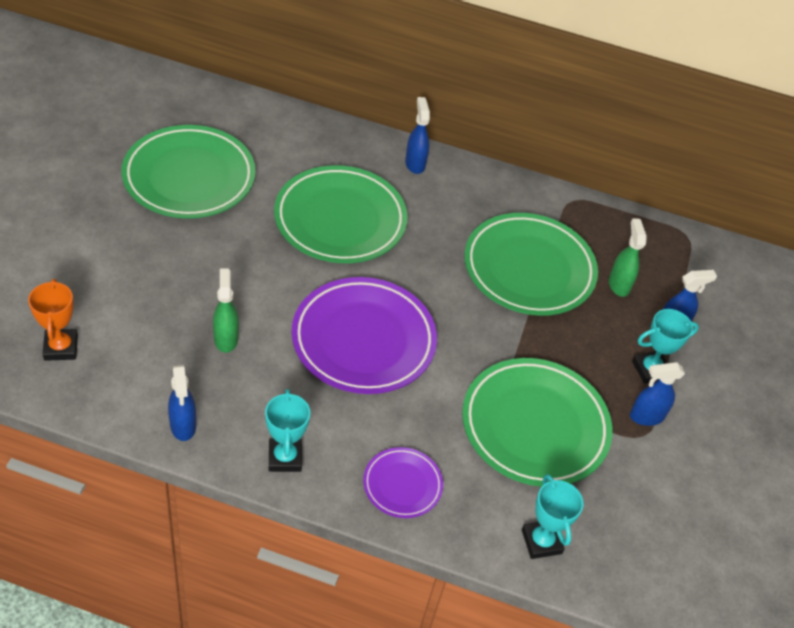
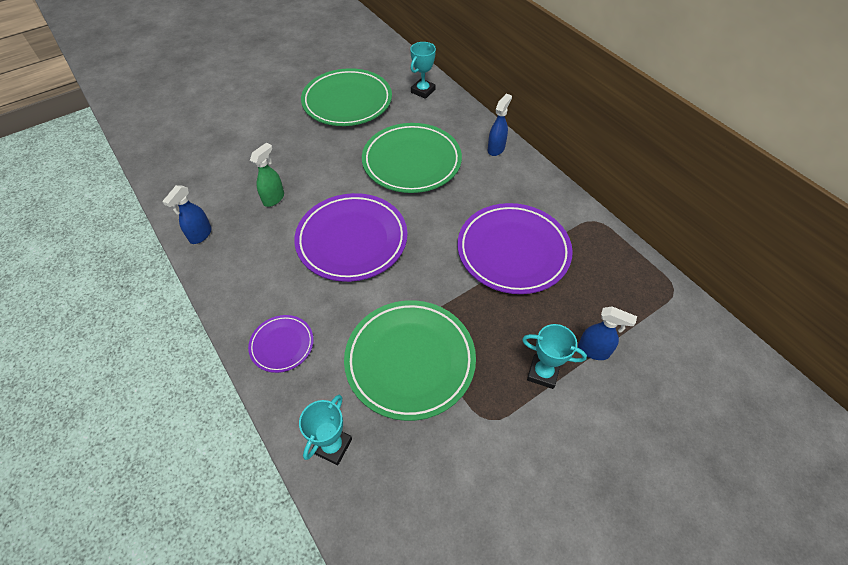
camera: 45 degrees right, 5 degrees up
(61, 348) = (188, 161): orange trophy -> none
(285, 457) = (233, 285): turquoise trophy -> turquoise trophy (423, 91)
(529, 269) = (513, 251): green plate -> purple plate
(618, 284) = (576, 296): green spray bottle -> none
(646, 416) = (504, 406): blue spray bottle -> none

